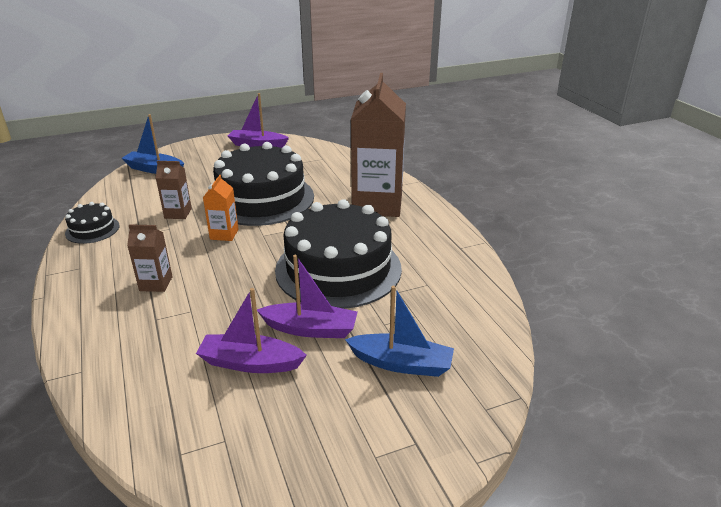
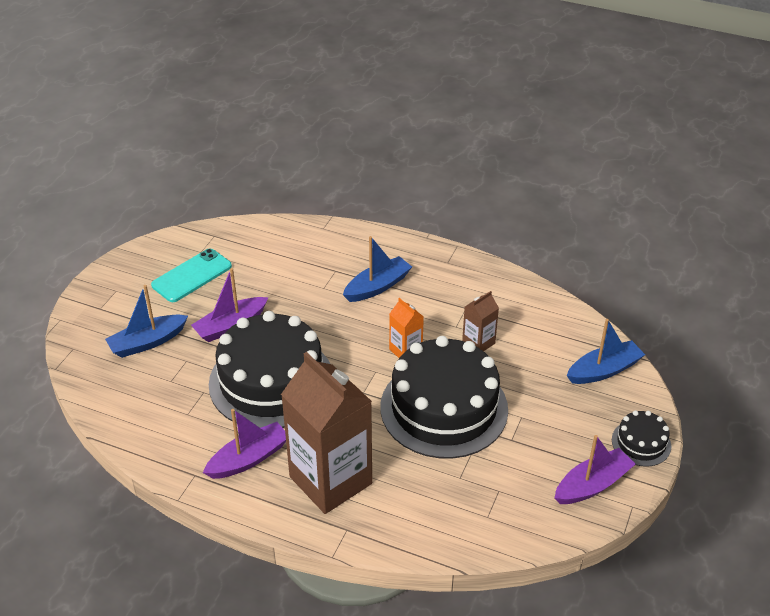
camera: 135 degrees right, 10 degrees up
(92, 229) = (505, 287): black cake -> black cake (641, 443)
(156, 284) = (377, 286): brown carton -> blue boat
(250, 363) = (239, 286): purple boat -> purple boat (249, 458)
(275, 411) = (192, 276): none -> turquoise phone

